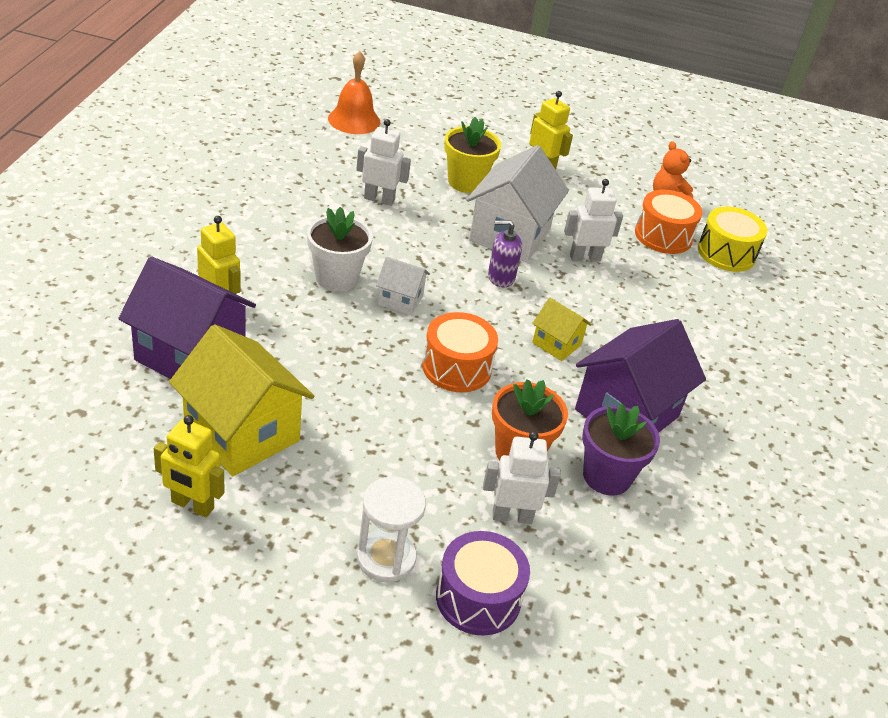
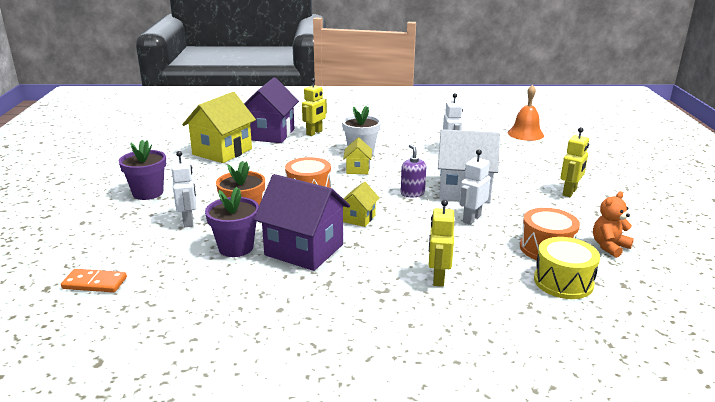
camera: 80 degrees right, 15 degrees down
(192, 505) = (171, 150): yellow robot -> yellow robot (438, 278)
(386, 558) = (148, 193): white hourglass -> purple flower pot
(400, 300) = (357, 169): white house -> yellow house
(466, 182) = (507, 171): yellow flower pot -> none
(478, 598) = (124, 219): purple drum -> none
(585, 258) = (471, 219): white robot -> white robot turned 120 degrees counterclockwise
(673, 641) = (95, 283): none -> orange domino

